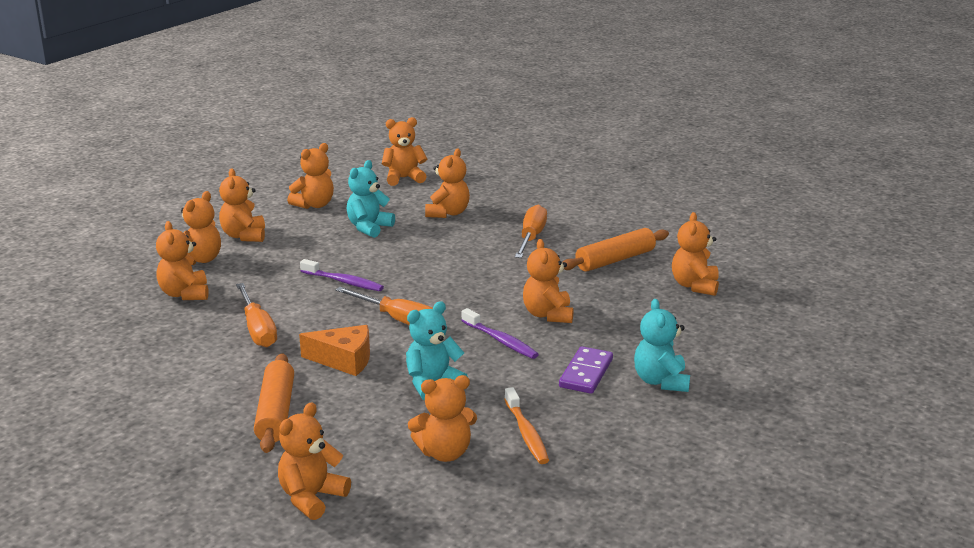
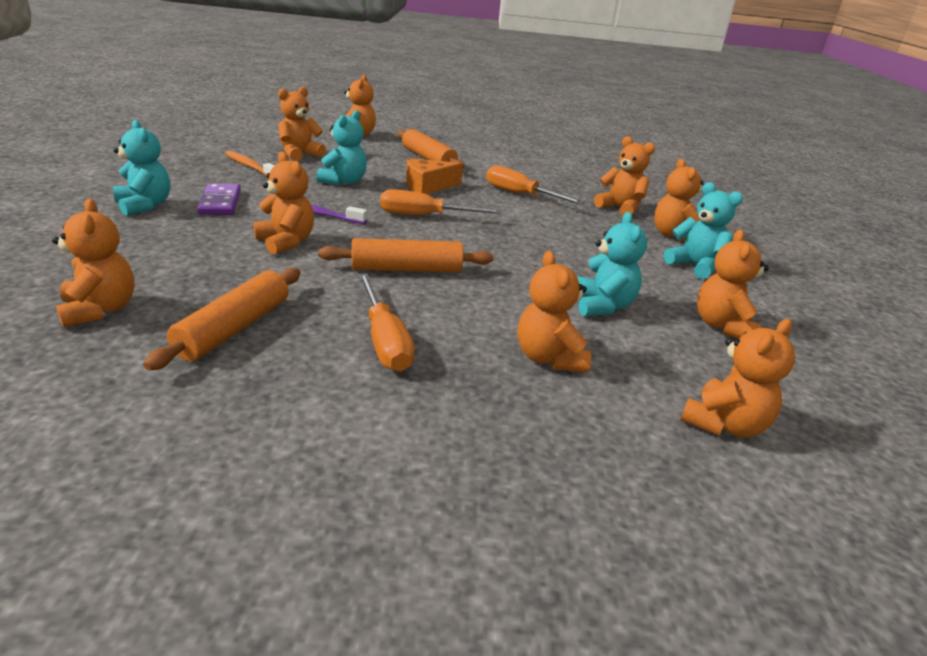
camera: 145 degrees right, 5 degrees up
(244, 236) = (695, 266): orange teddy bear -> turquoise teddy bear
(344, 282) = (521, 238): purple toothbrush -> none
(472, 275) = (406, 269): none -> orange rolling pin

